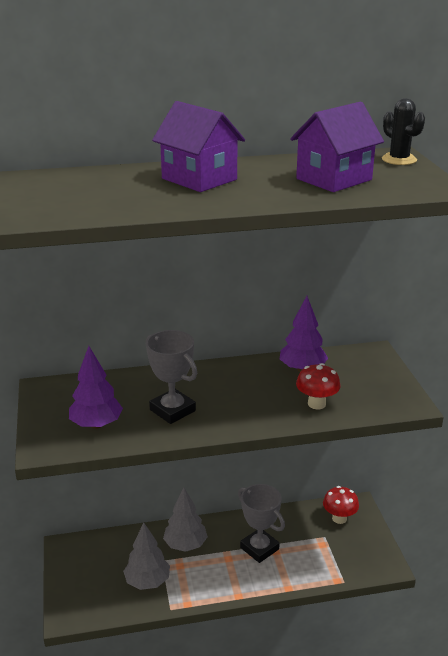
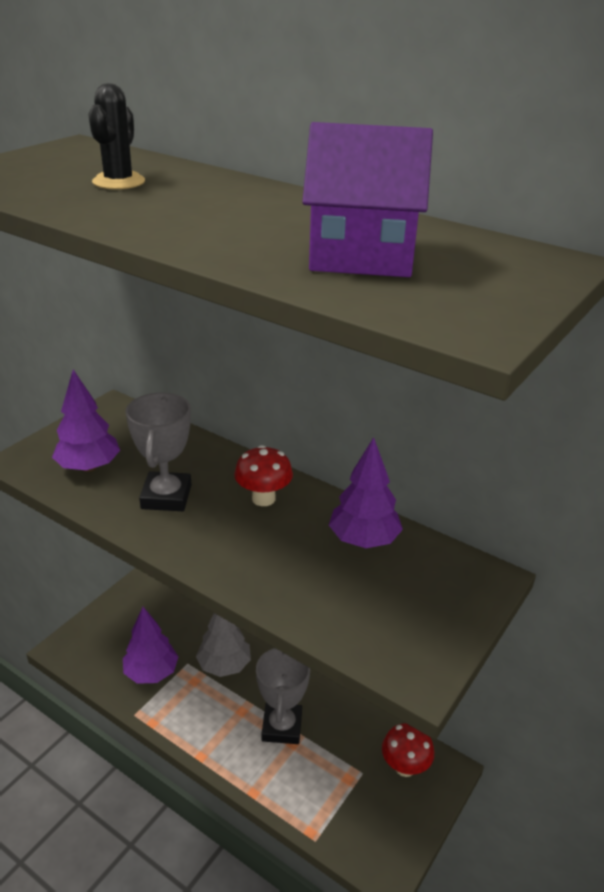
camera: 45 degrees right, 5 degrees up
(147, 581) = (151, 672): grey tree -> purple tree
(199, 179) = (215, 200): purple house -> none
(316, 404) = (309, 590): red mushroom -> red mushroom (263, 498)
(399, 160) = (536, 269): black cactus -> black cactus (119, 182)

